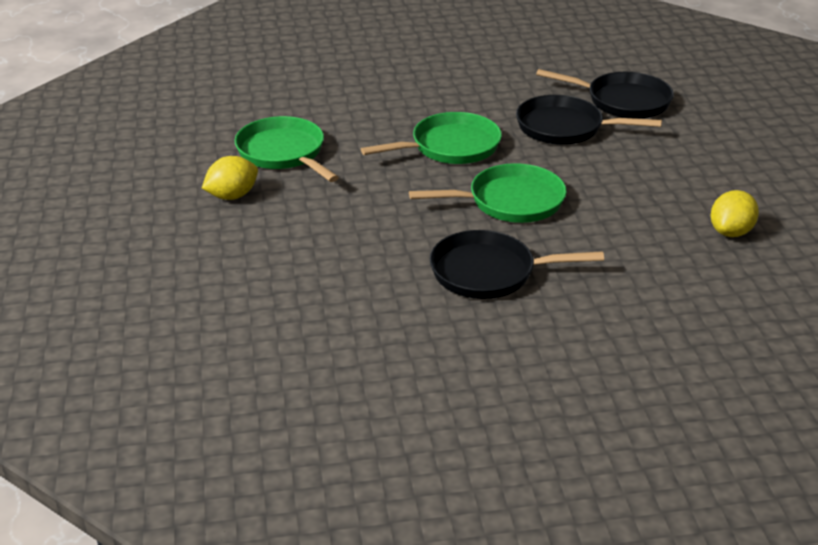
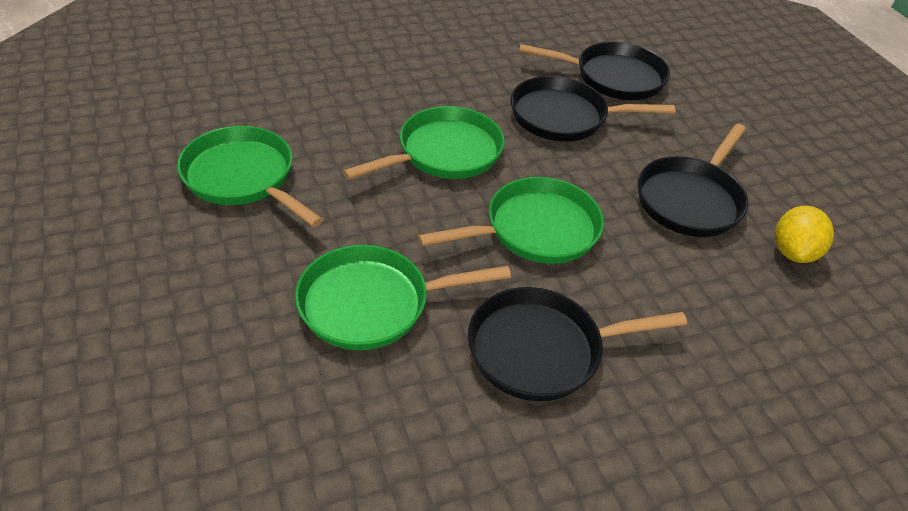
camera: 15 degrees left, 10 degrees up
(232, 196) = (184, 253): yellow lemon -> none
(366, 236) = (373, 303): none -> green pan
(655, 191) = (691, 199): none -> black pan

